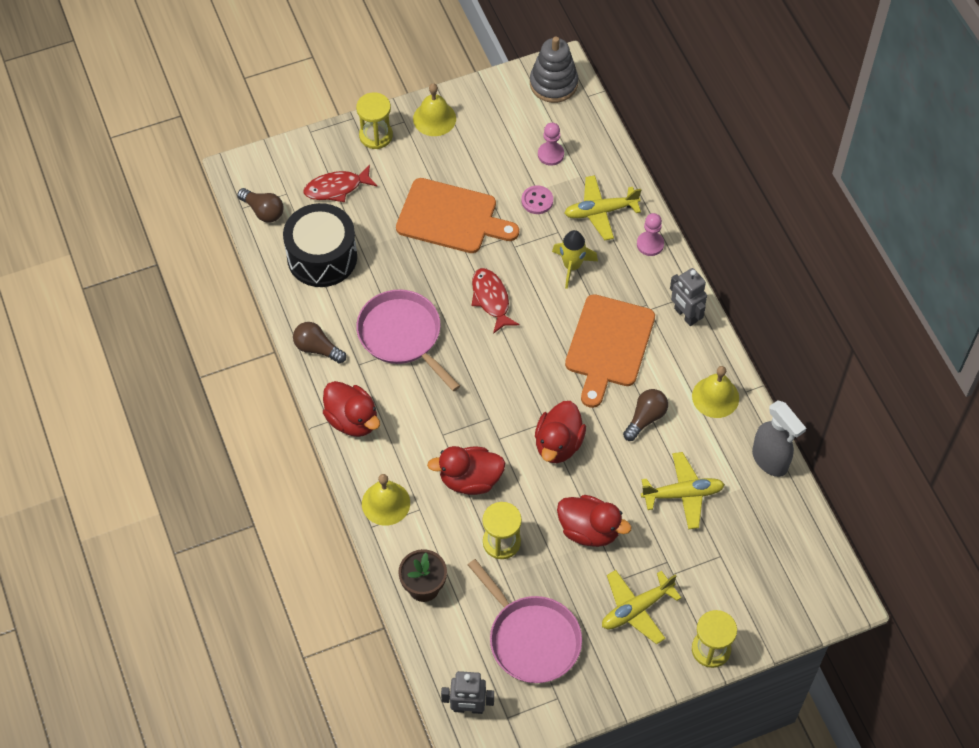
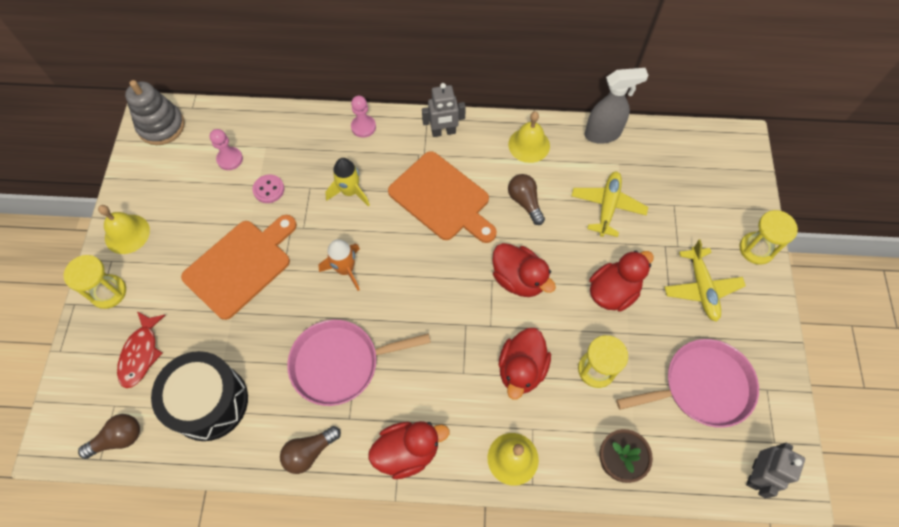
camera: 65 degrees left, 5 degrees up
(491, 299) = (345, 269): red fish -> orange rocket
(600, 211) = (310, 148): yellow plane -> none

